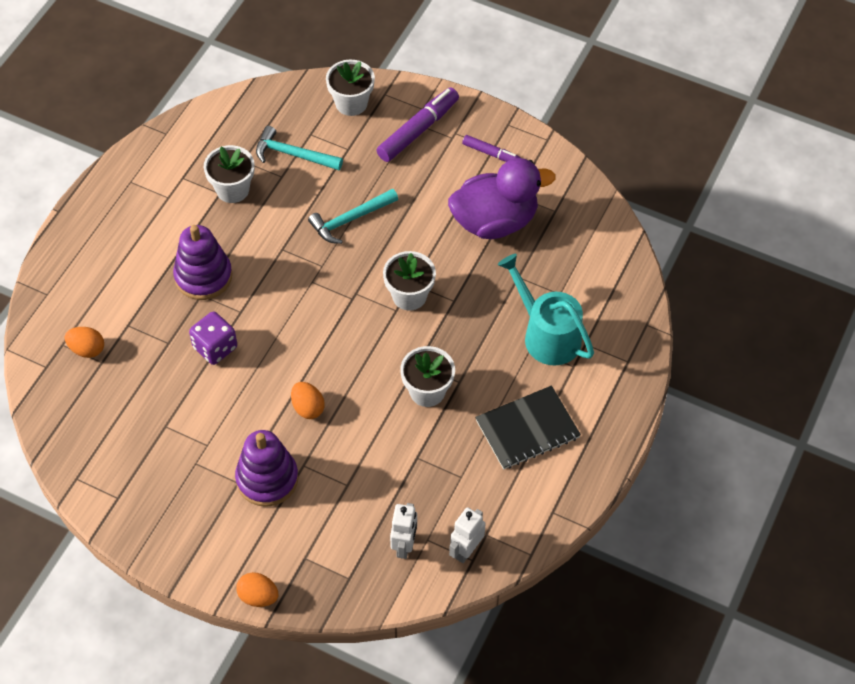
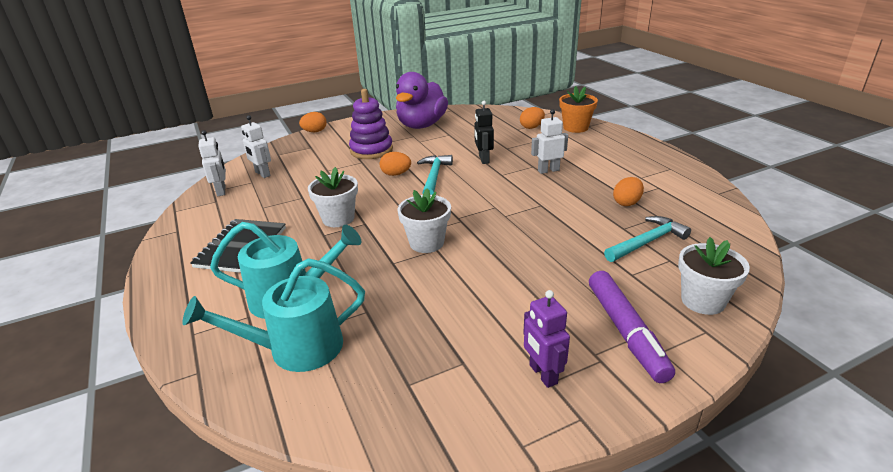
camera: 130 degrees right, 25 degrees down
(61, 304) = (575, 127): none -> orange flower pot
(203, 276) = (548, 170): purple stacking toy -> white robot
(215, 347) = (483, 159): purple dice -> black robot
(232, 189) = (627, 203): white flower pot -> orange egg
(350, 220) = (539, 244): turquoise hammer -> turquoise hammer (434, 176)
(491, 153) = (543, 374): purple marker -> purple robot
(495, 221) = (445, 328): purple duck -> purple duck (421, 125)
(583, 288) = (296, 348): none -> turquoise watering can

